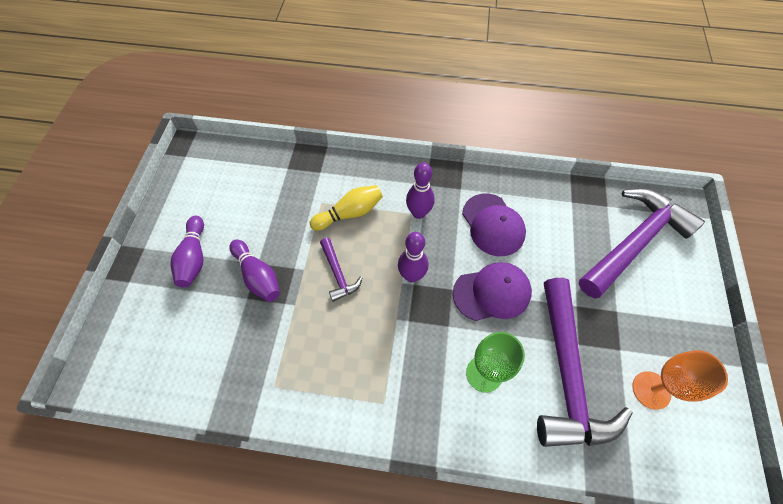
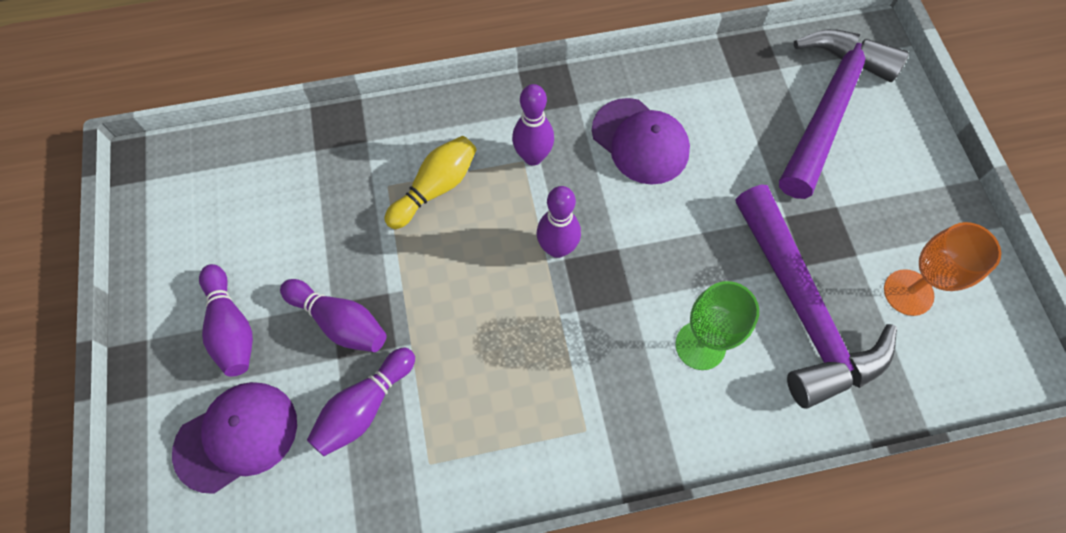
camera: 20 degrees left, 5 degrees up
(250, 334) = (364, 406): none -> purple bowling pin
(338, 274) = (454, 280): purple hammer -> none
(492, 293) = (672, 235): purple cap -> purple cap (237, 436)

